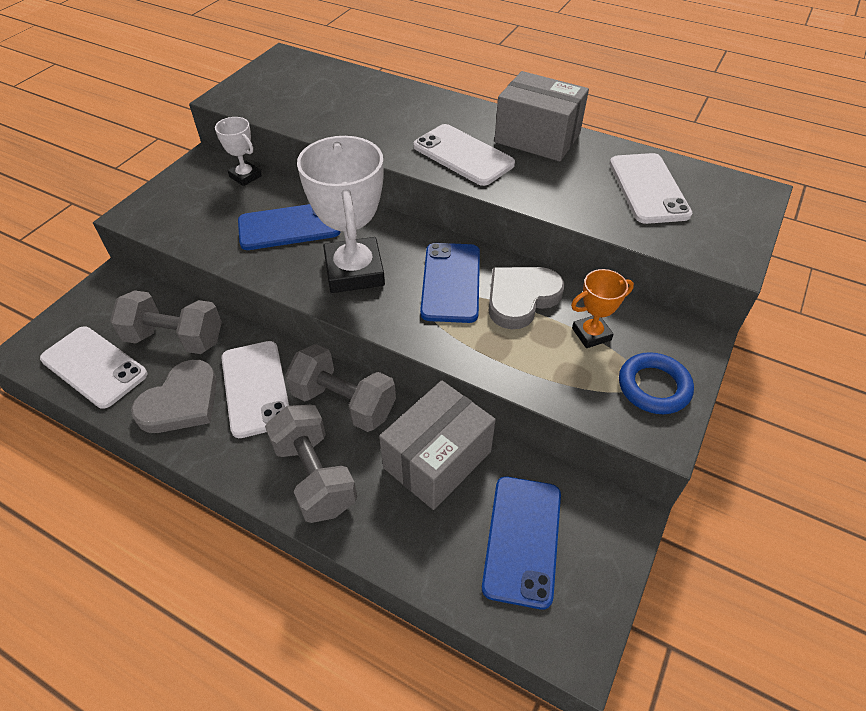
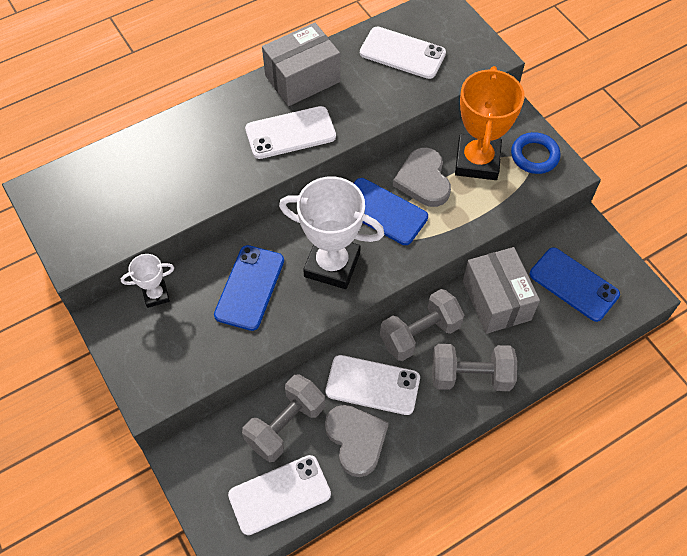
camera: 60 degrees left, 10 degrees up
(591, 334) = (477, 161): orange trophy -> orange trophy, size x1.99

